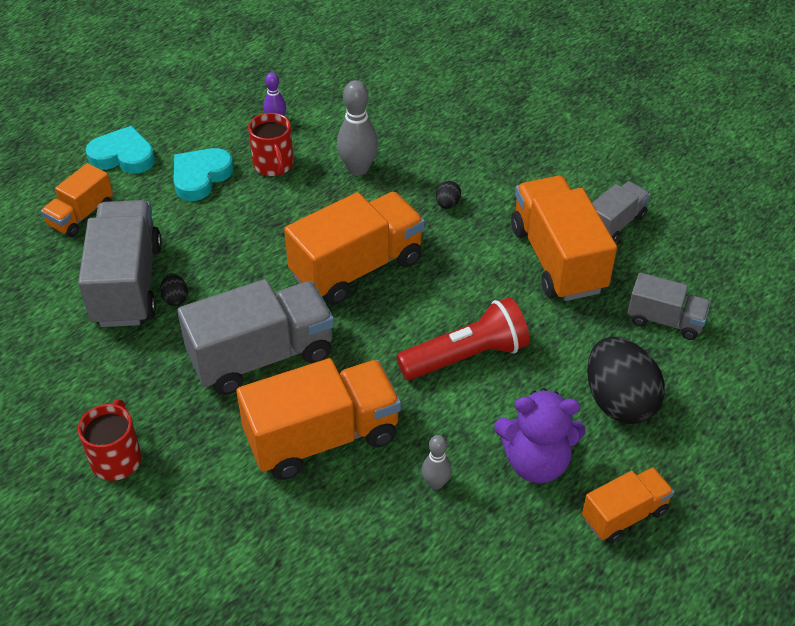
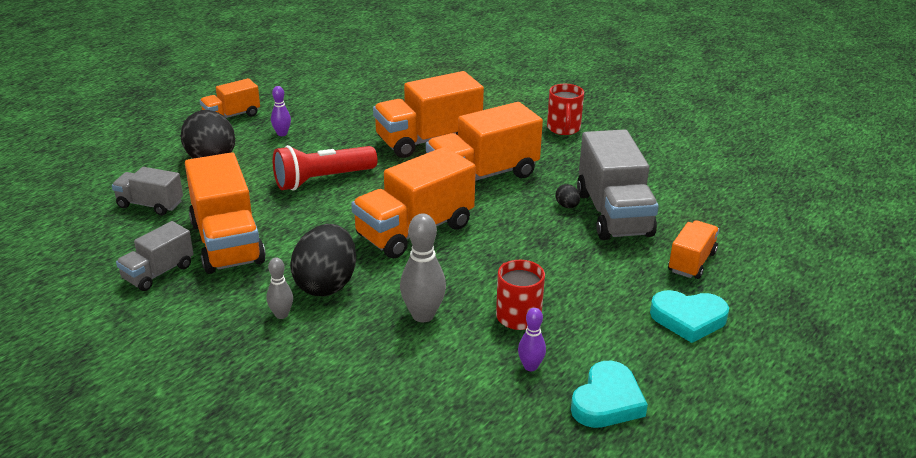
camera: 175 degrees right, 15 degrees down
(200, 177) = (592, 301): turquoise heart -> turquoise heart (607, 401)
(262, 356) = (482, 176): grey truck -> orange truck
(436, 483) = (351, 124): grey bowling pin -> grey bowling pin (281, 315)
(447, 204) = (326, 284): black egg -> black egg, size x2.42
(536, 462) = (282, 134): purple teddy bear -> purple bowling pin

